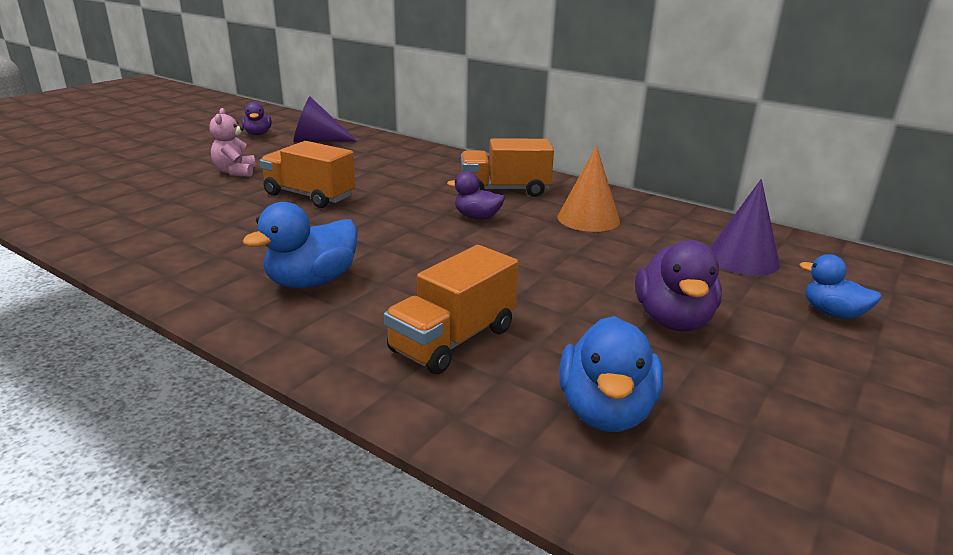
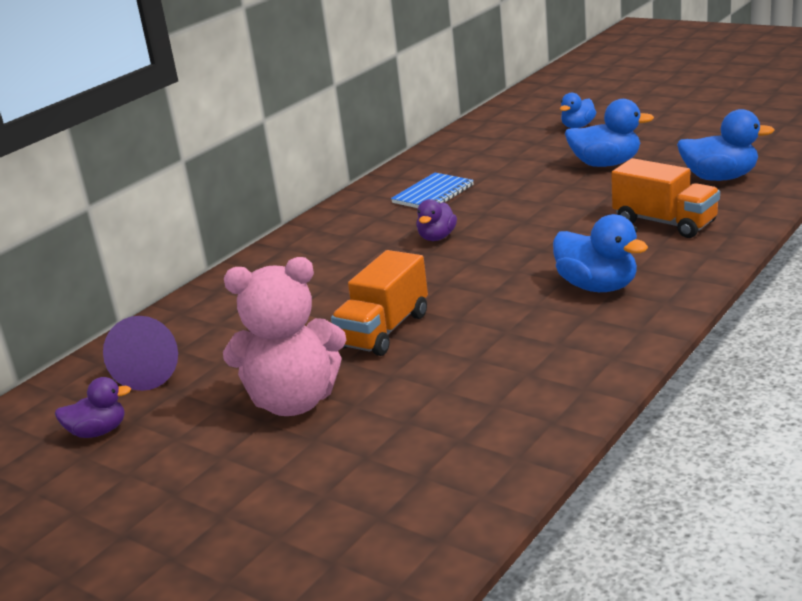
camera: 85 degrees left, 0 degrees up
(235, 172) = (294, 402): pink teddy bear -> pink teddy bear, size x1.82
(504, 190) = (361, 232): orange truck -> none
(588, 219) = (433, 194): orange cone -> blue notebook
(673, 320) = (606, 164): purple duck -> blue duck
(742, 259) = (503, 145): purple cone -> none

